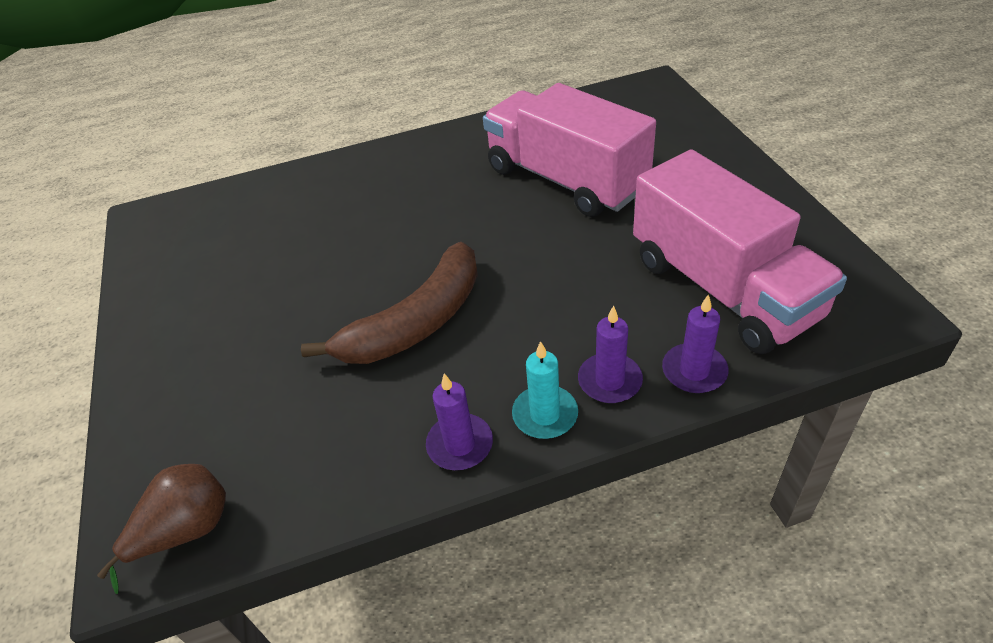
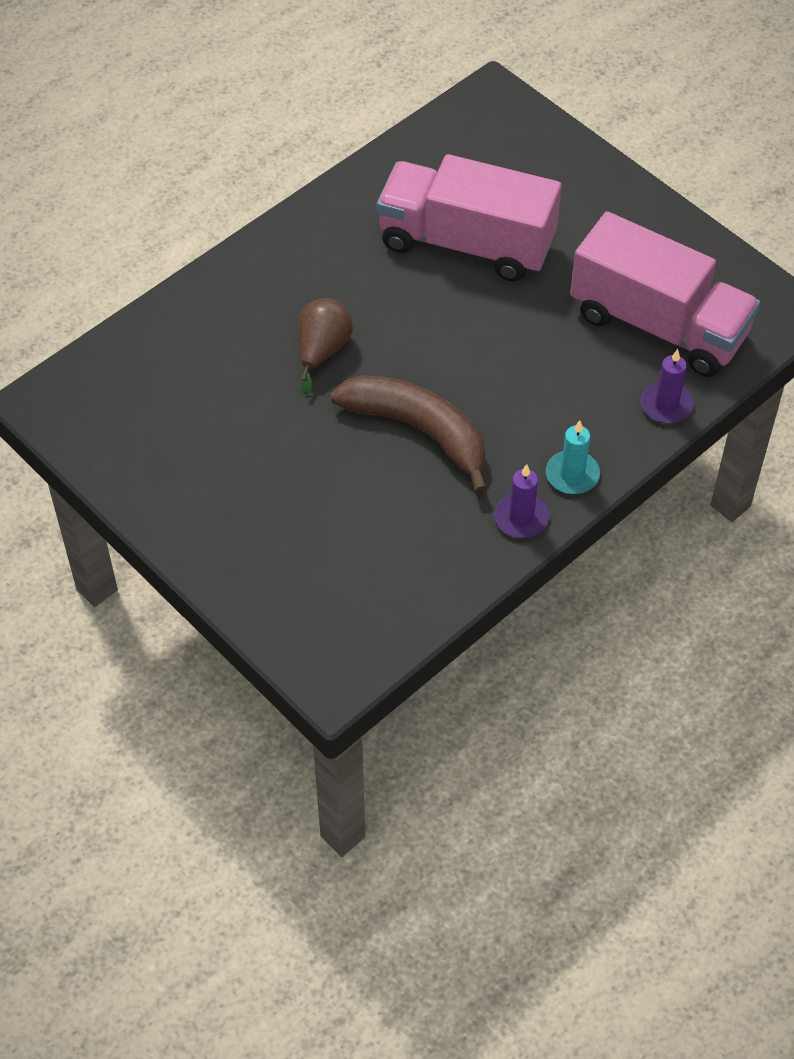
camera: 30 degrees left, 10 degrees up
(186, 531) = (356, 647): brown pear -> brown pear (322, 351)
(416, 322) = (419, 431): brown banana -> brown banana turned 75 degrees counterclockwise
(609, 381) = (607, 432): purple candle -> none

